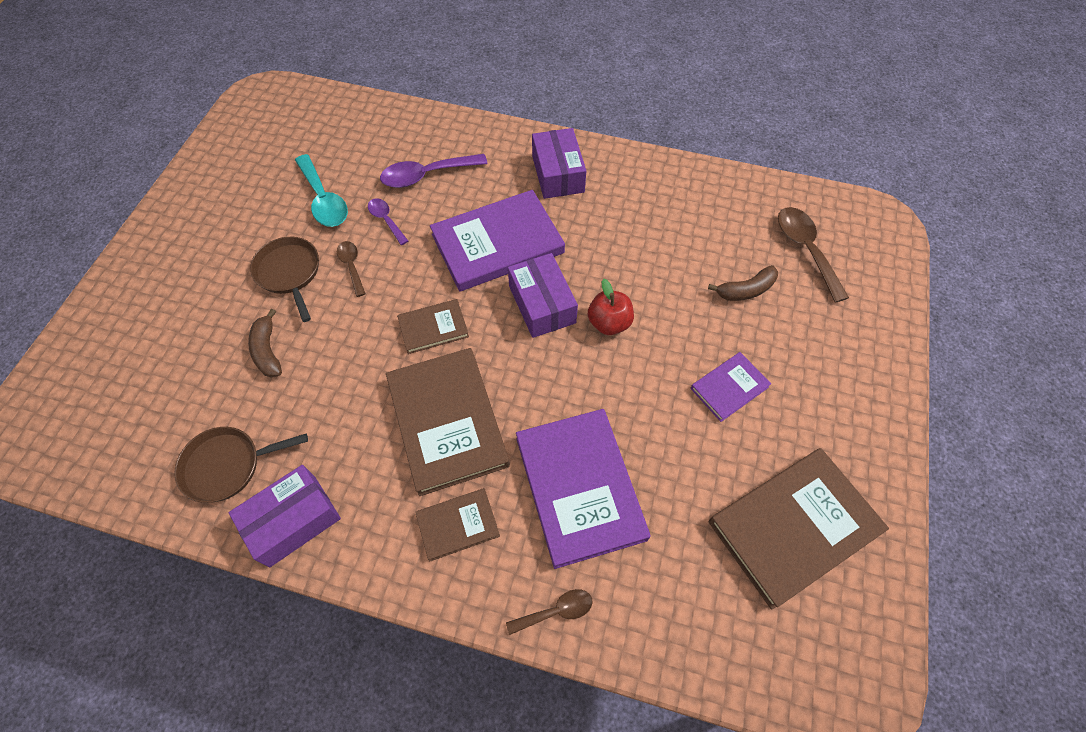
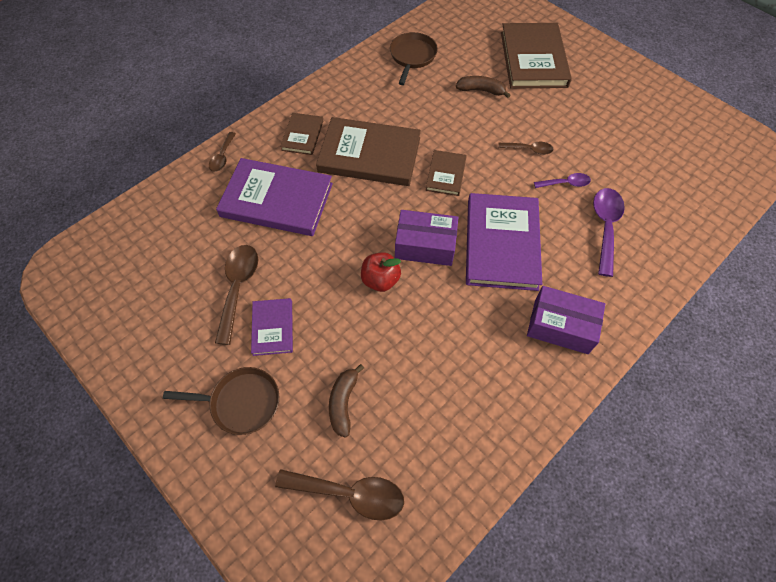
camera: 120 degrees right, 0 degrees up
(289, 273) = (541, 116): brown pan -> brown pan (241, 402)
(293, 520) = (360, 73): purple box -> none
(323, 199) = (607, 154): turquoise spoon -> none
(716, 450) = (238, 288): none -> brown spoon
(793, 527) = (158, 300): brown book -> brown book (533, 59)

